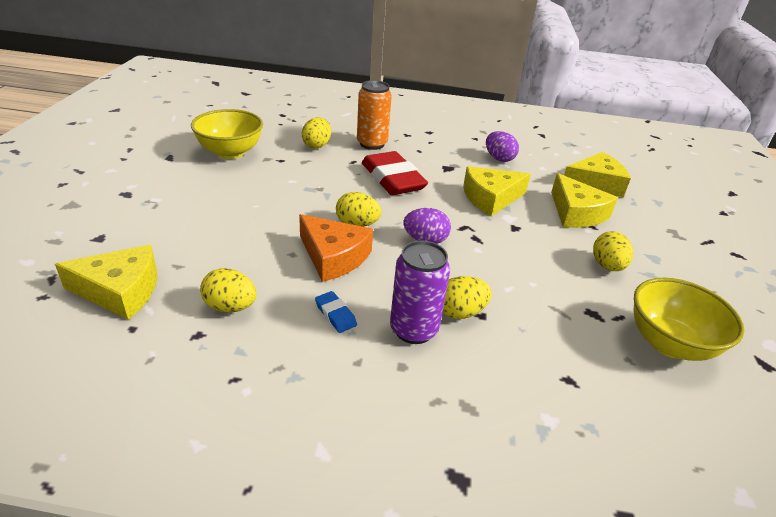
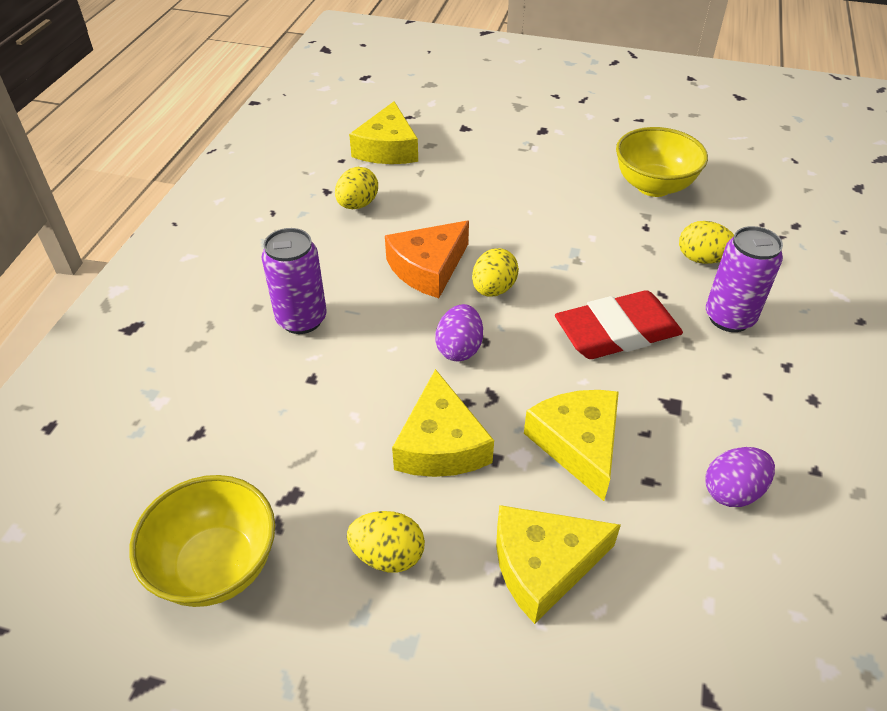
camera: 100 degrees right, 10 degrees up
(335, 314) = (335, 267): blue eraser -> none
(372, 144) = (729, 318): orange can -> purple can
(460, 312) = (319, 360): yellow egg -> none
(595, 183) = (667, 649): yellow cheese -> yellow cheese (441, 444)

